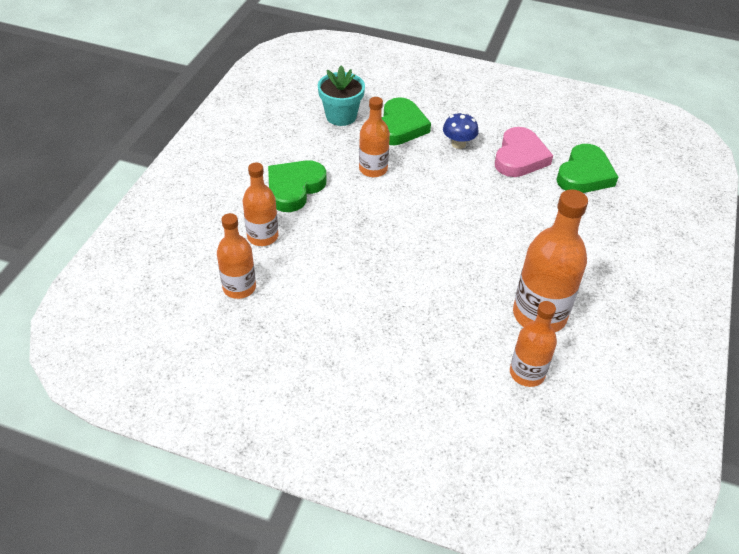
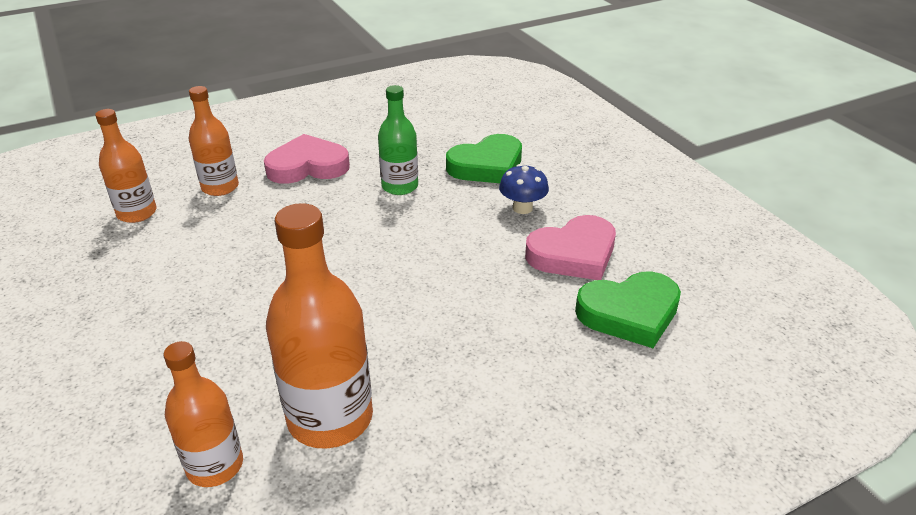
camera: 45 degrees right, 10 degrees down
(294, 188) = (307, 166): green heart -> pink heart
(341, 116) = (444, 133): turquoise flower pot -> none
(373, 169) = (400, 186): orange bottle -> green bottle

